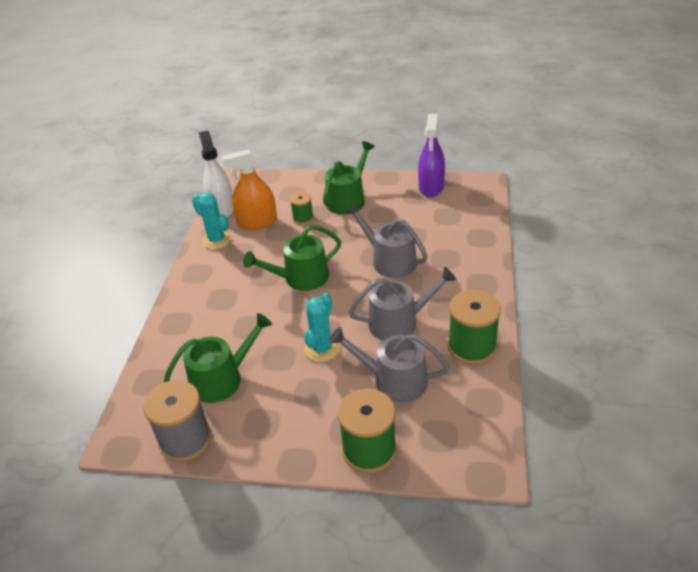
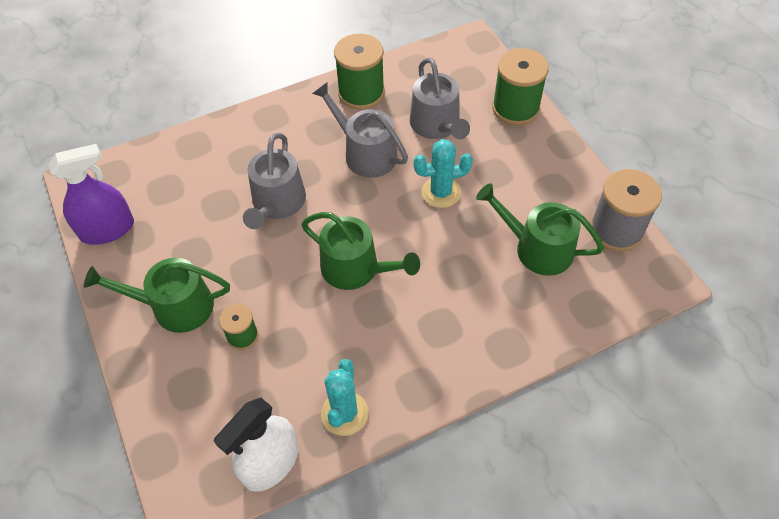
camera: 125 degrees left, 15 degrees up
(257, 222) = (279, 387): orange spray bottle -> none

